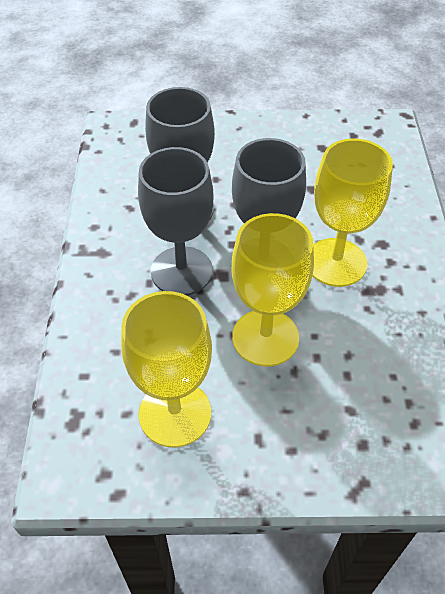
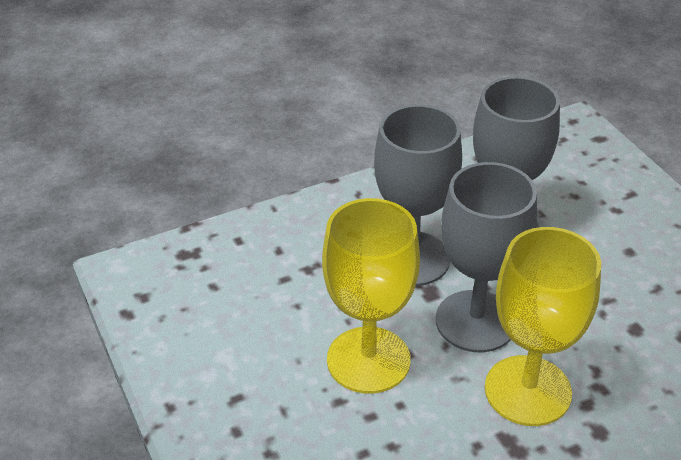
camera: 65 degrees right, 10 degrees down
(175, 413) = (231, 320): yellow goblet -> none

